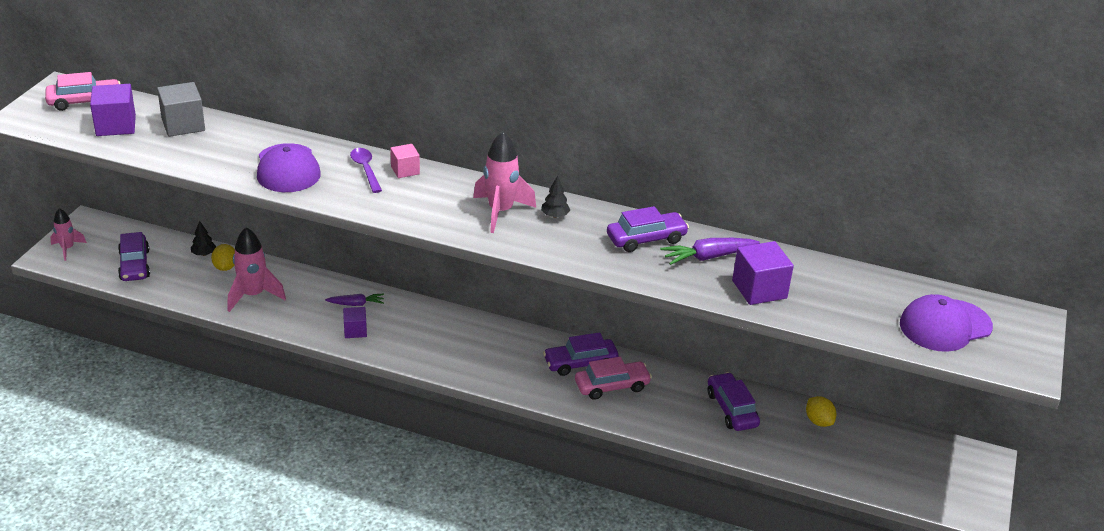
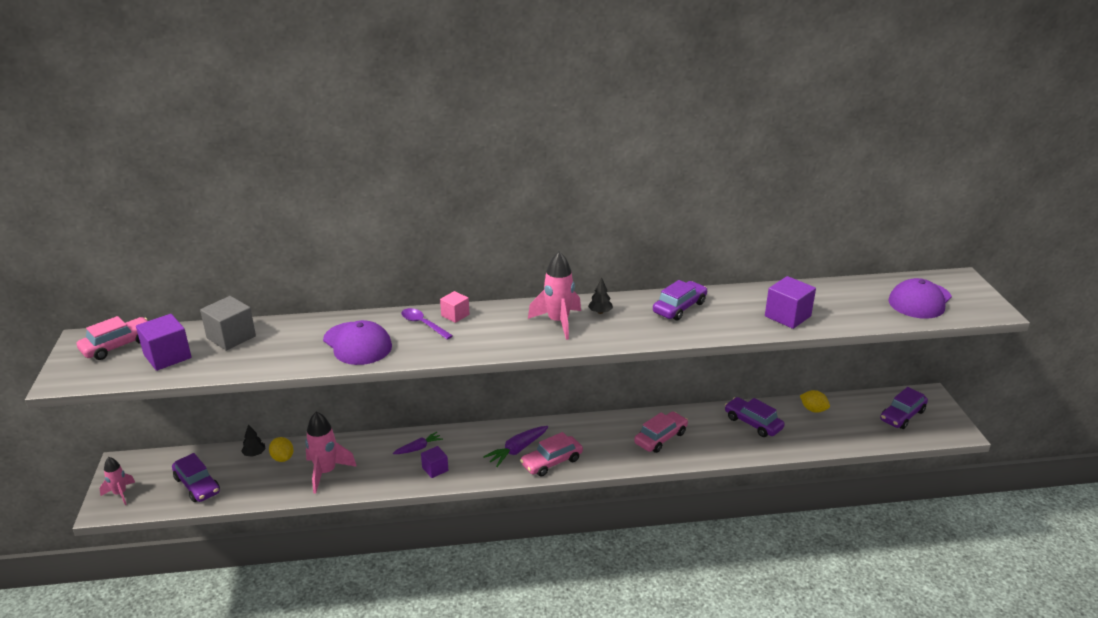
camera: 25 degrees left, 5 degrees down
(475, 367) = (551, 462): none -> pink car
(580, 363) = (624, 430): purple car -> purple car (902, 415)
(708, 257) = (732, 306): purple carrot -> purple carrot (517, 450)

